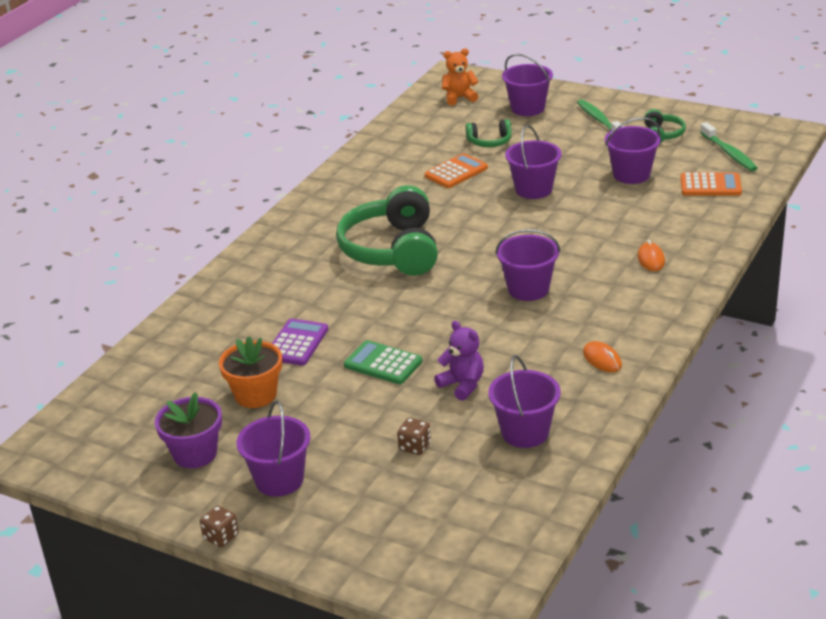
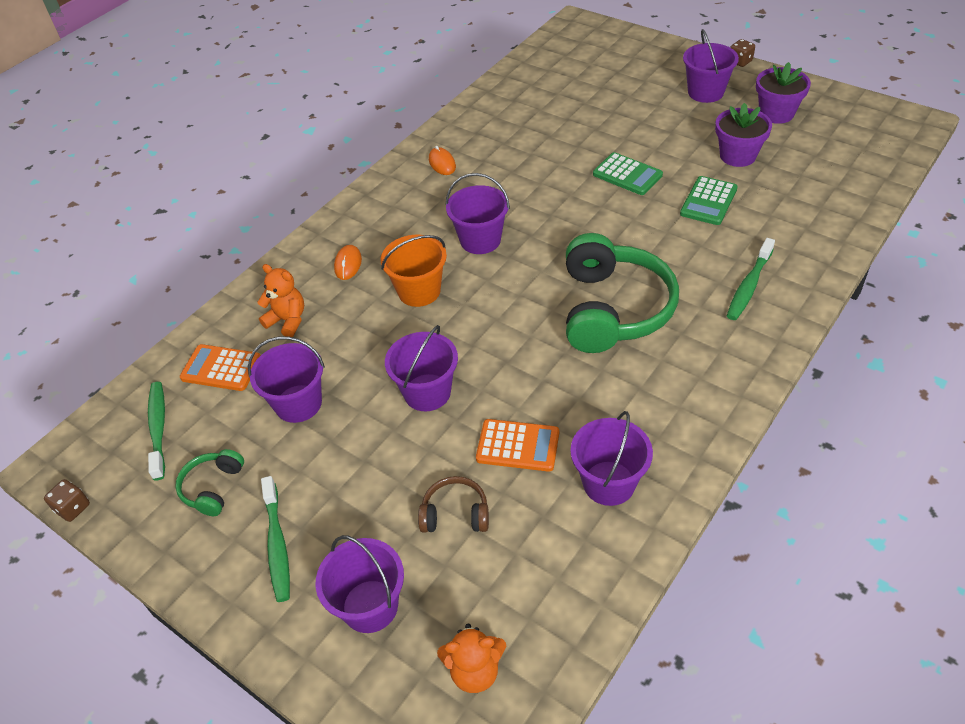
camera: 170 degrees left, 15 degrees up
(255, 395) = (737, 155): orange flower pot -> purple flower pot
(272, 276) = (749, 286): none -> green toothbrush
(297, 343) = (708, 201): purple calculator -> green calculator
(415, 447) = (605, 108): brown dice -> brown dice (73, 508)
(456, 172) = (518, 446): orange calculator -> orange calculator turned 135 degrees counterclockwise
(462, 385) = (561, 151): purple teddy bear -> none
(490, 142) = (455, 514): green headphones -> brown headphones
(525, 432) = (521, 112): purple bucket -> purple bucket (609, 483)
(570, 246) = (419, 291): none -> orange bucket
(678, 217) = (287, 320): none -> orange teddy bear

